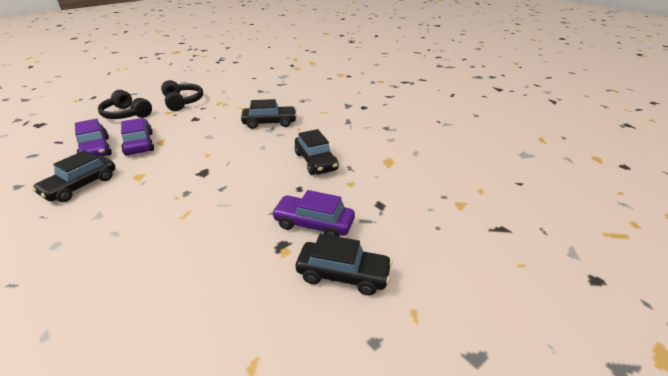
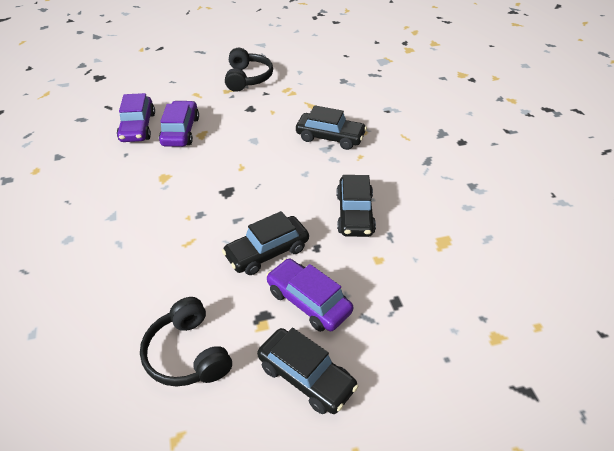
camera: 25 degrees right, 10 degrees up
(80, 186) = (109, 173): black car -> black car (267, 252)
(126, 114) = (183, 83): black headphones -> black headphones (188, 354)

